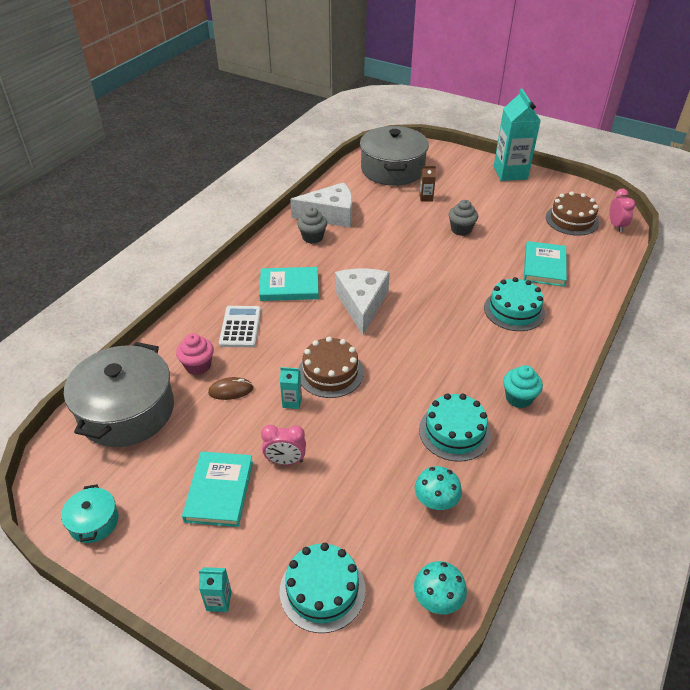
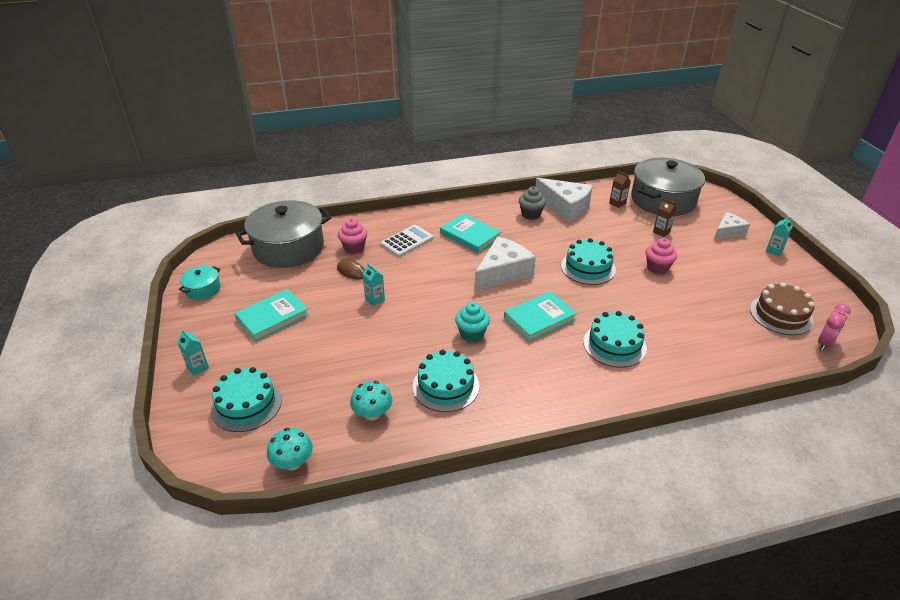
camera: 45 degrees right, 5 degrees down
(285, 461) = (325, 327): pink clock -> none
(330, 373) = (421, 299): brown cake -> none
(365, 190) = (617, 203): none -> brown carton
(416, 259) = (588, 267): none -> turquoise cake
(461, 230) = (657, 268): grey cupcake -> pink cupcake
(466, 173) = (728, 232): none -> white cheese
(510, 173) = (774, 251): turquoise carton -> turquoise carton, size x0.42
(518, 398) = (524, 400): turquoise cupcake -> turquoise cupcake (472, 334)
(544, 266) = (693, 332): turquoise book -> turquoise book (539, 318)

